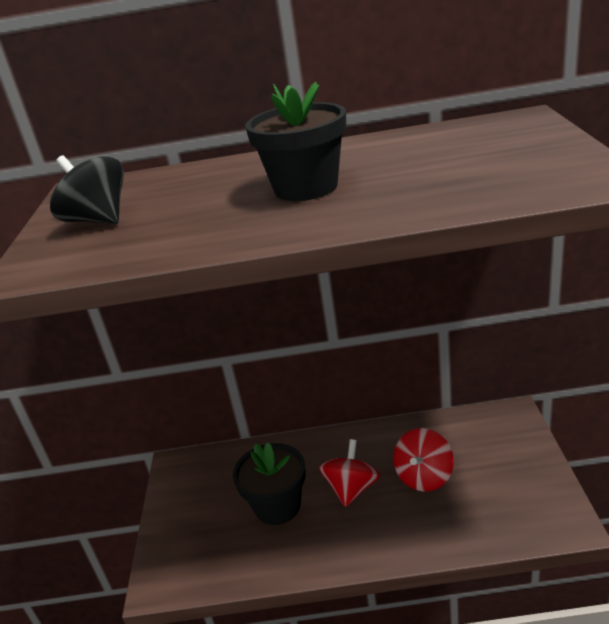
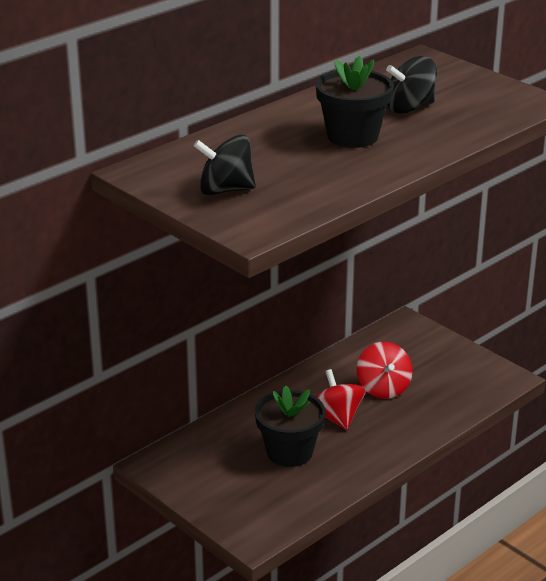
camera: 45 degrees left, 0 degrees up
(419, 166) = (409, 108): none -> black spinning top

